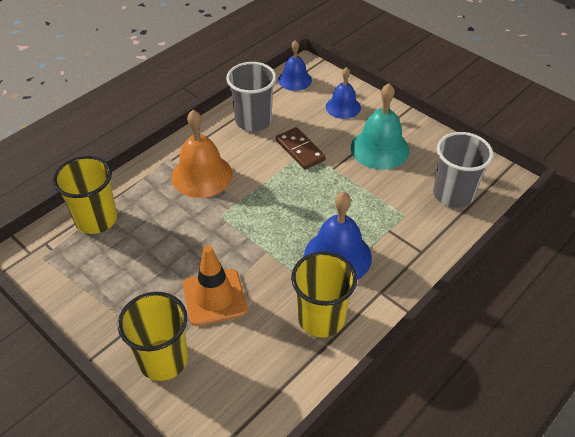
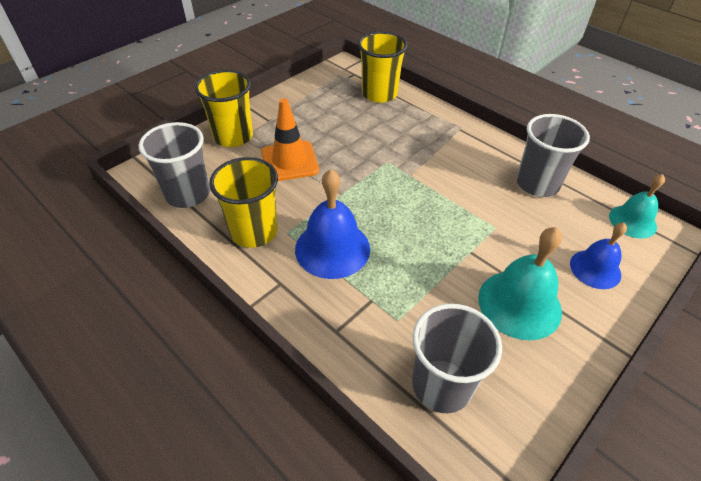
camera: 90 degrees right, 0 degrees up
(202, 175) = (441, 149): orange bell -> none
(267, 390) = (188, 194): none -> grey cup
(294, 80) = (632, 221): blue bell -> turquoise bell
(300, 150) = (496, 223): brown domino -> none

